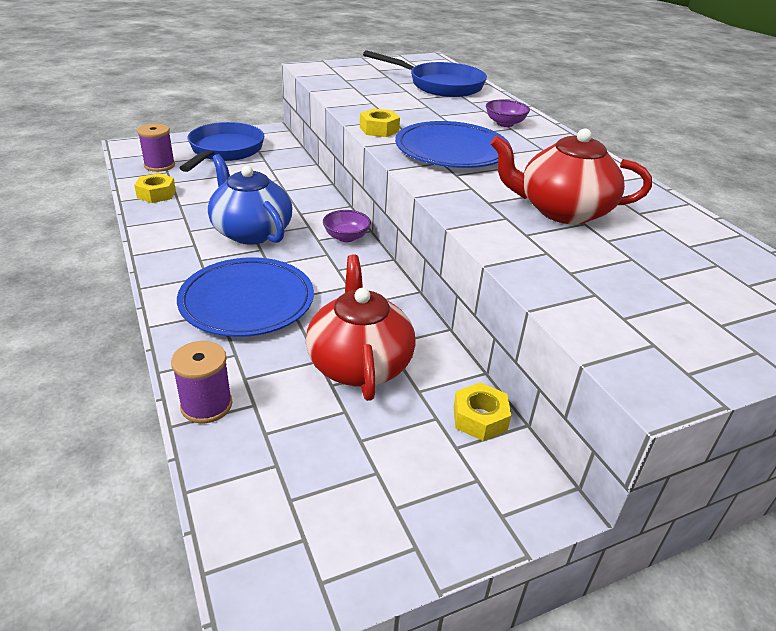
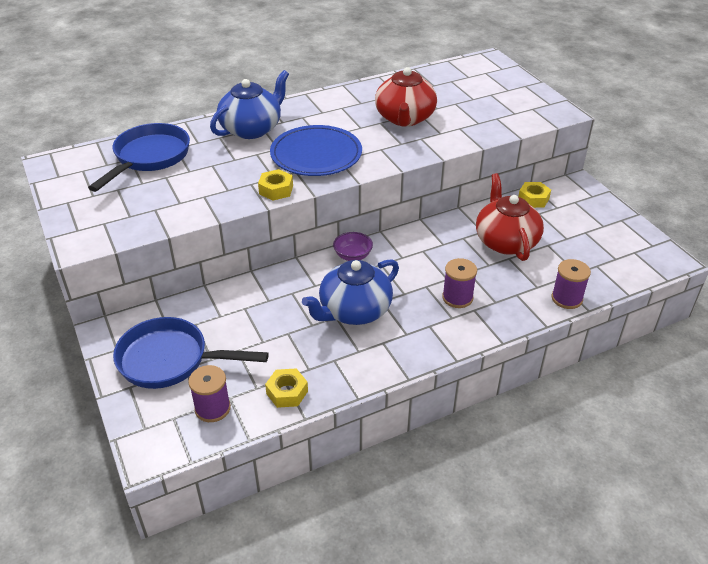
camera: 90 degrees left, 5 degrees up
(247, 301) = (457, 297): blue plate -> purple spool
(359, 363) = (505, 241): red teapot -> red teapot turned 90 degrees clockwise
(505, 123) = (252, 129): purple bowl -> blue teapot

